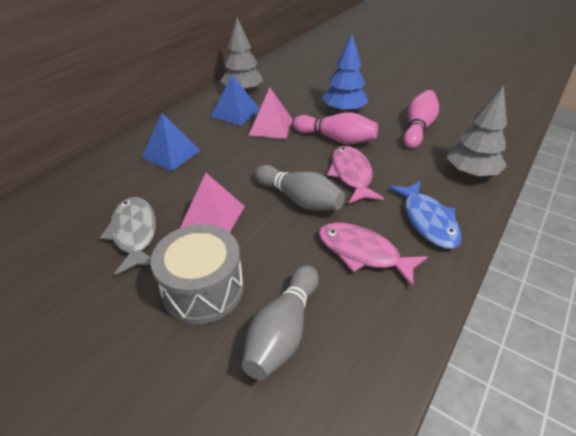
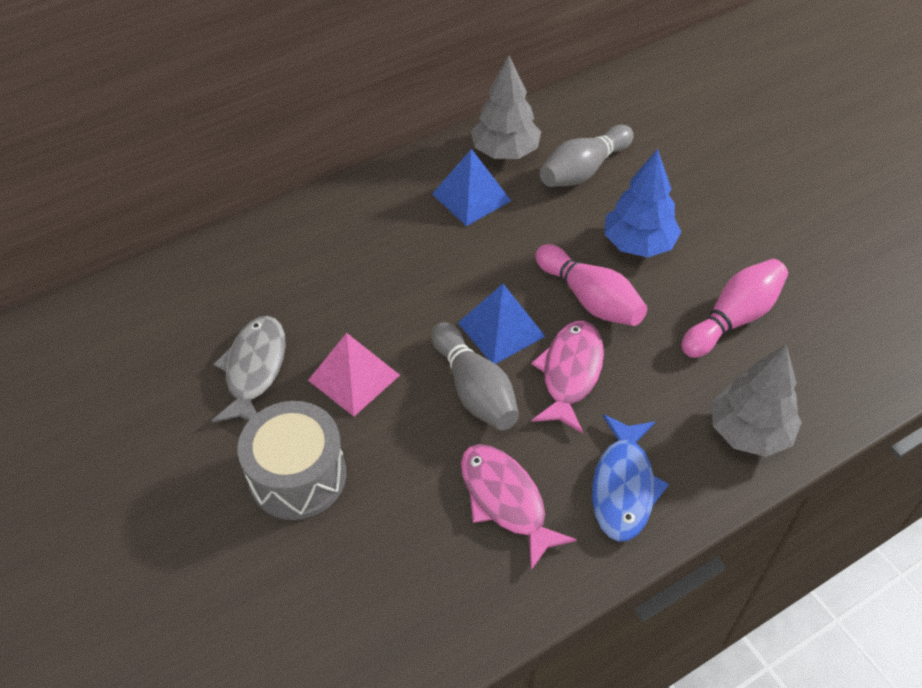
camera: 25 degrees right, 10 degrees up
(171, 154) = (347, 251): blue pyramid -> blue pyramid (501, 329)
(271, 127) = (508, 243): pink pyramid -> none
(283, 331) = (357, 561): grey bowling pin -> grey bowling pin (583, 170)

